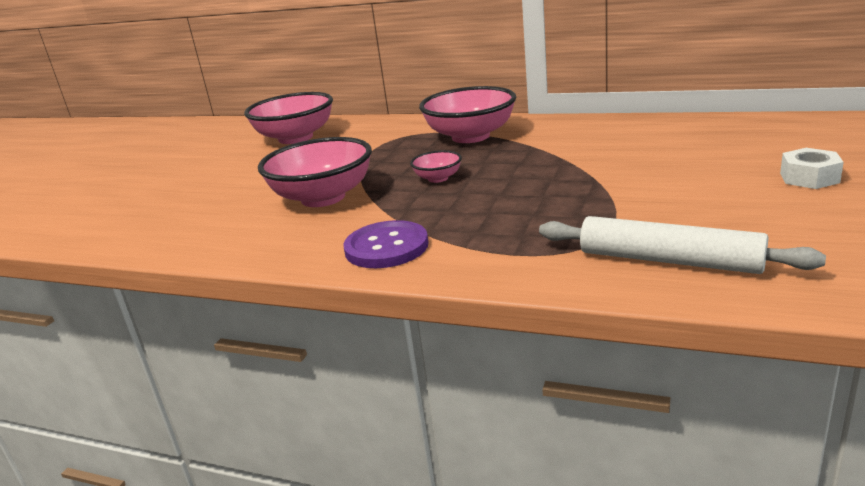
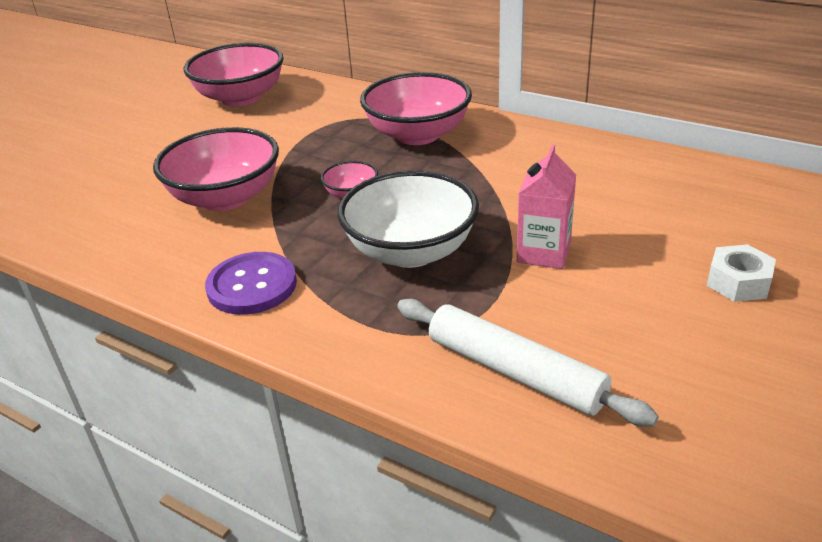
camera: 10 degrees right, 10 degrees up
(517, 203) = (411, 251): none -> white bowl
(634, 186) = (543, 253): none -> pink carton

